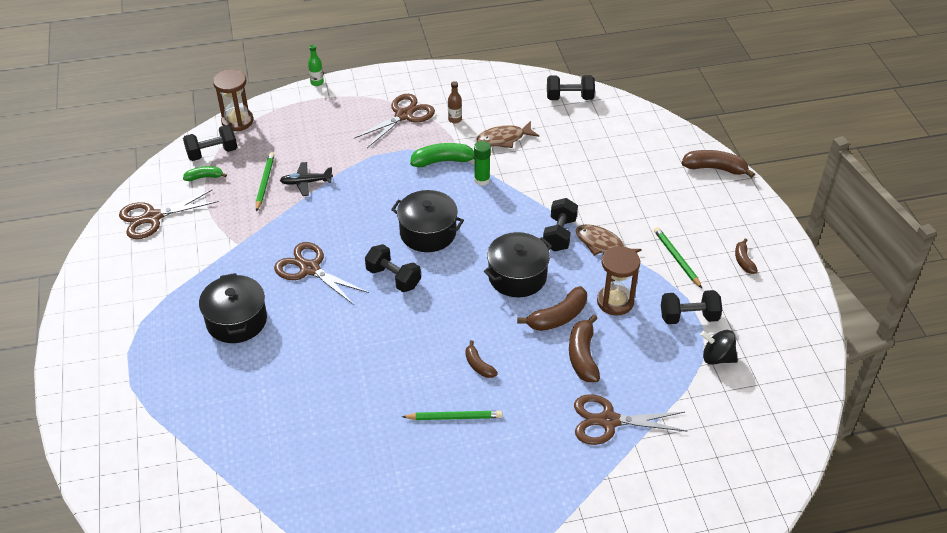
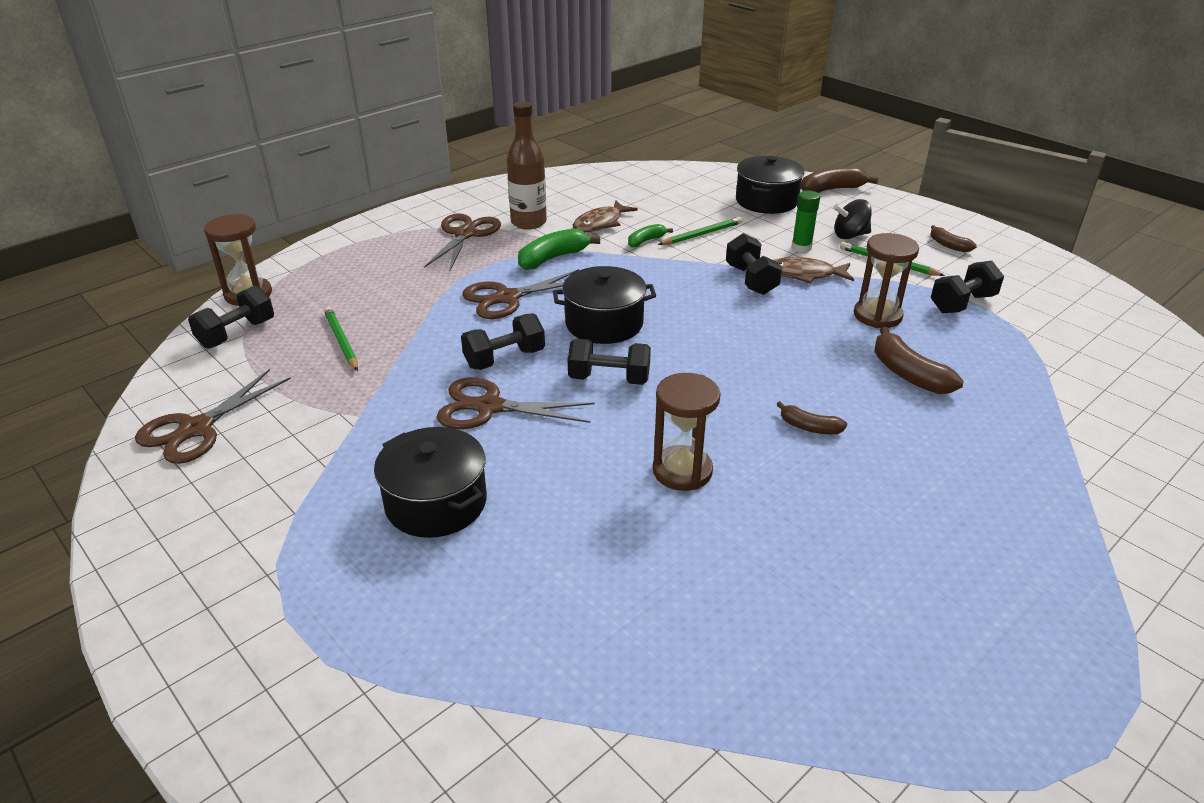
camera: 30 degrees left, 10 degrees down
(204, 177) = (245, 361): green banana -> green banana (646, 241)
(306, 182) = (399, 324): black plane -> none
(317, 82) = (328, 234): green bottle -> none
(378, 360) = (682, 471): none -> brown hourglass
(454, 417) = (846, 494): green pencil -> green pencil (701, 234)
(455, 119) = (528, 222): brown bottle -> brown bottle, size x2.05
(482, 180) = (614, 261): green glue stick -> green glue stick (801, 247)
(517, 276) = (751, 329): black pot -> black pot (766, 201)
(558, 317) = (838, 349): brown banana -> none
(569, 98) = (632, 177): black dumbbell -> black dumbbell (504, 359)
(608, 421) = (1013, 424): brown scissors -> brown scissors (507, 298)
(717, 357) = (1032, 326): black spinning top -> black spinning top (850, 235)

